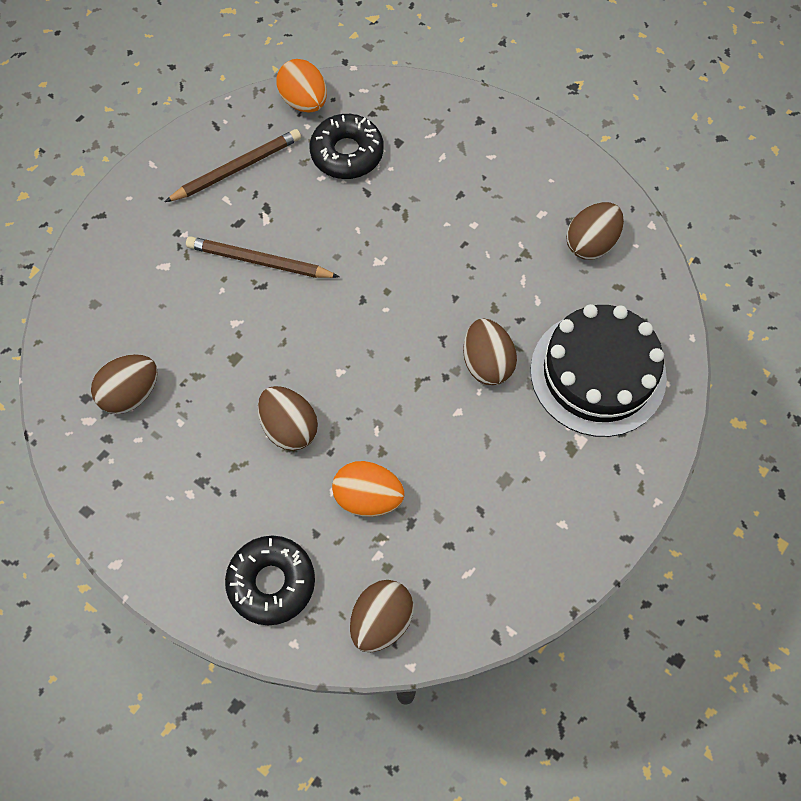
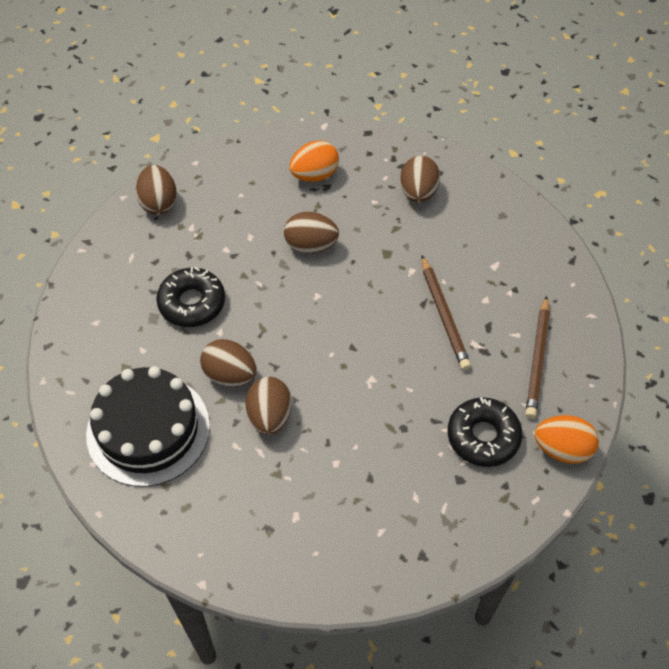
camera: 135 degrees right, 10 degrees down
(259, 261) = (444, 315): brown pencil -> brown pencil turned 105 degrees clockwise
(271, 582) = (235, 175): black donut -> black donut (192, 303)
(368, 497) = (226, 248): orange egg -> orange egg (314, 175)
(591, 243) = (236, 524): brown egg -> brown egg (270, 416)

